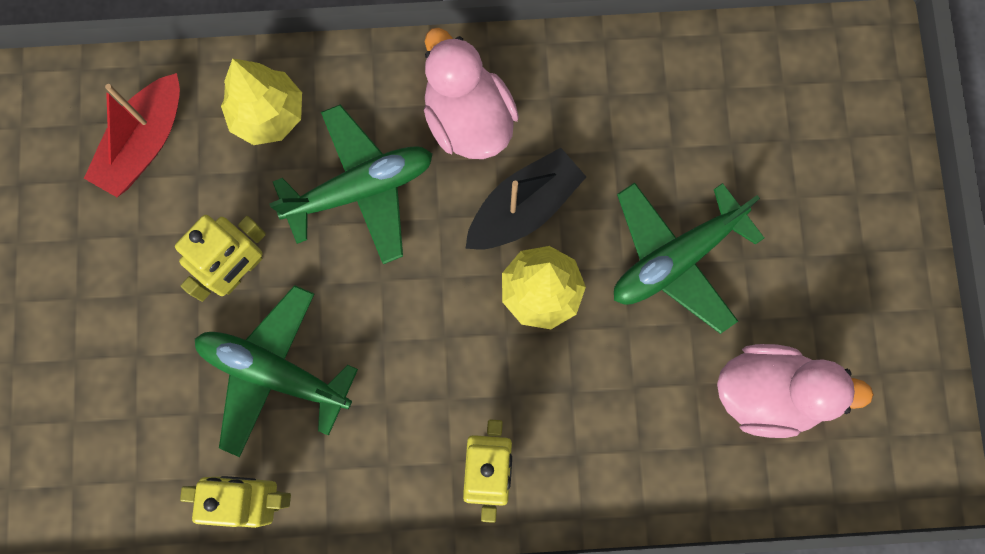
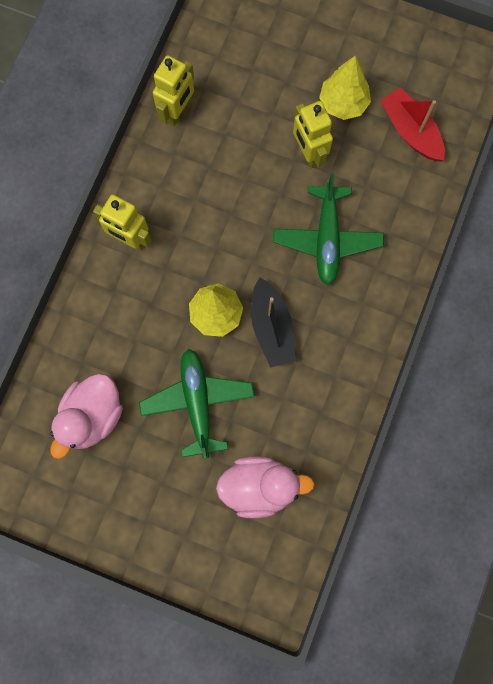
camera: 115 degrees right, 0 degrees up
(268, 115) = (398, 206): yellow tree -> yellow tree (343, 103)
(274, 372) = (241, 149): green plane -> none
(468, 119) = (342, 320): pink duck -> pink duck (259, 486)

